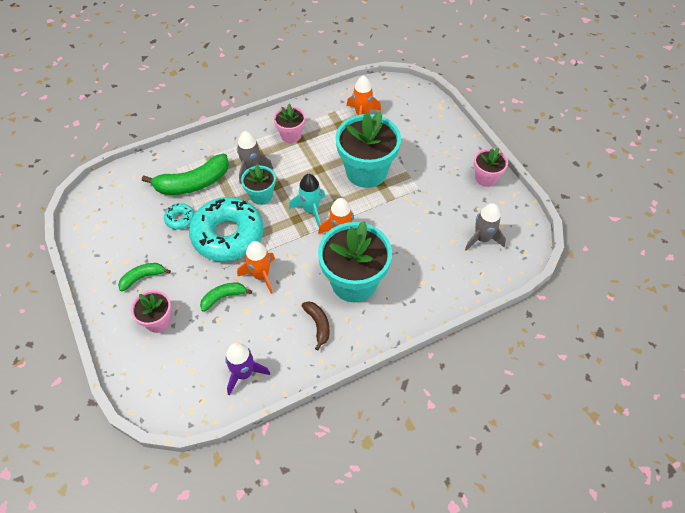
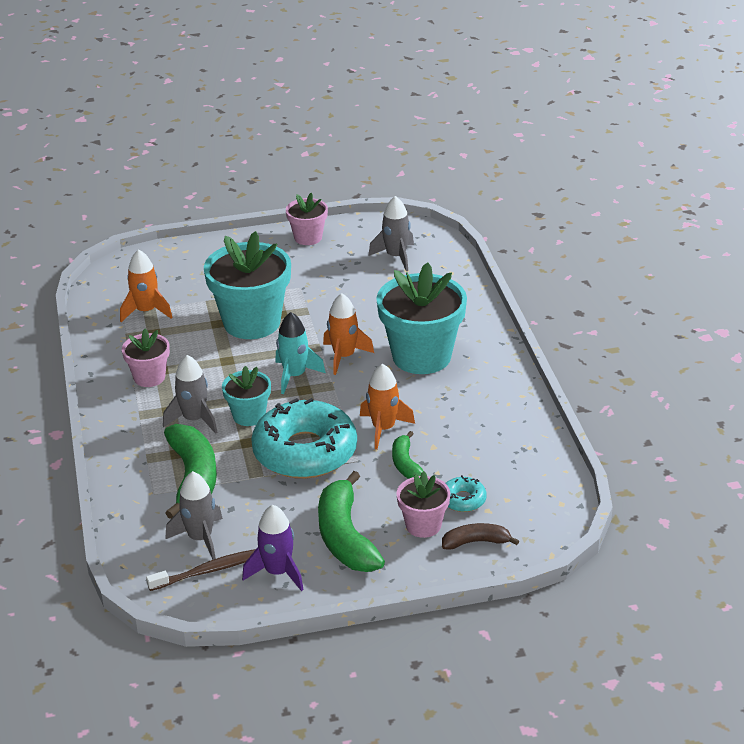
camera: 75 degrees left, 20 degrees down
(107, 213) = (208, 571): none -> brown toothbrush
(136, 201) = (200, 538): none -> grey rocket
(142, 277) = (345, 537): green banana -> green banana, size x1.84
(180, 219) = (255, 495): turquoise donut -> turquoise donut (463, 500)
(244, 373) = (522, 456): purple rocket -> purple rocket (277, 572)
(318, 325) = (473, 391): brown banana -> brown banana (476, 542)

